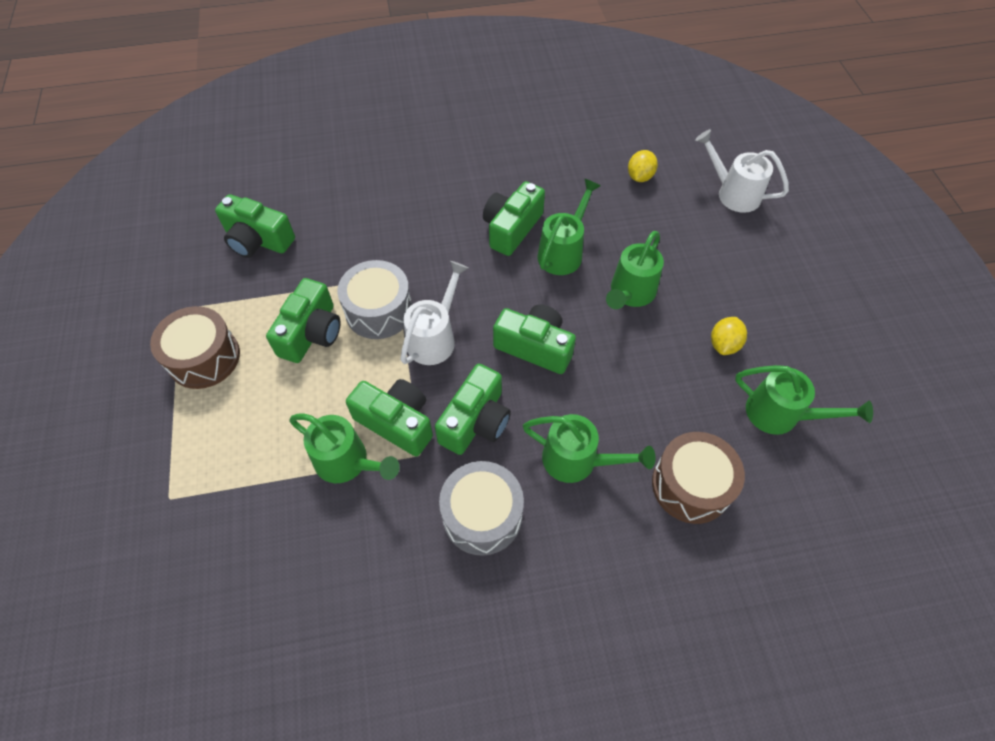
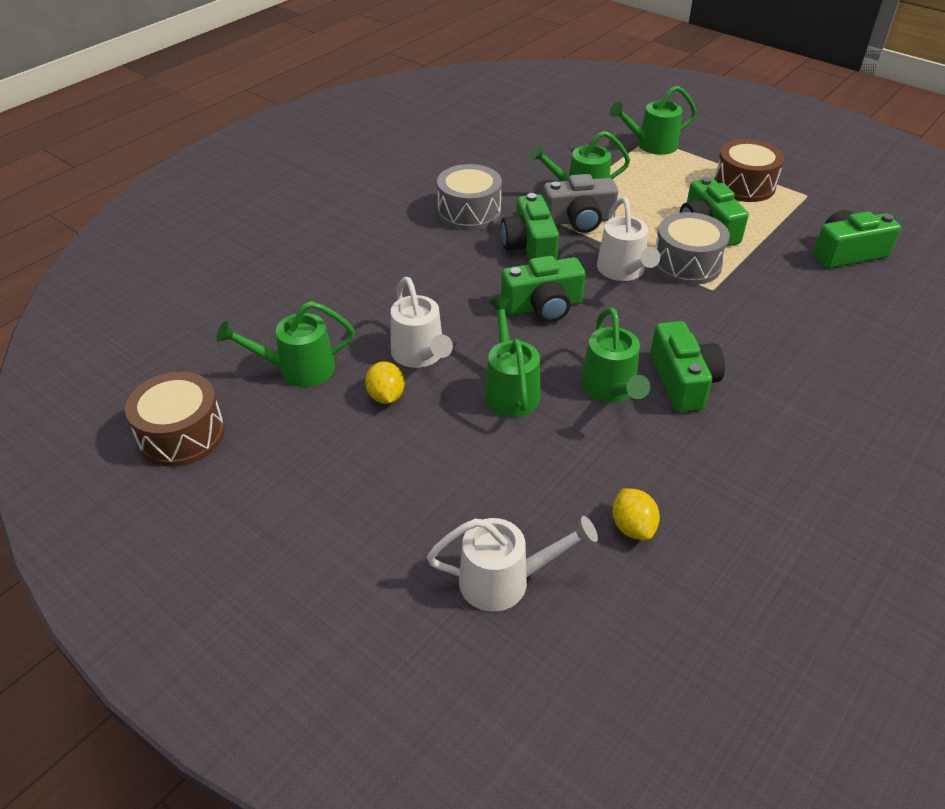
camera: 140 degrees right, 15 degrees down
(396, 422) = (579, 220): green camera -> grey camera
(578, 461) = (436, 263): green watering can -> green watering can (651, 145)
(672, 364) = (420, 356): none -> white watering can
(691, 485) = (342, 290): brown drum -> brown drum (181, 435)

